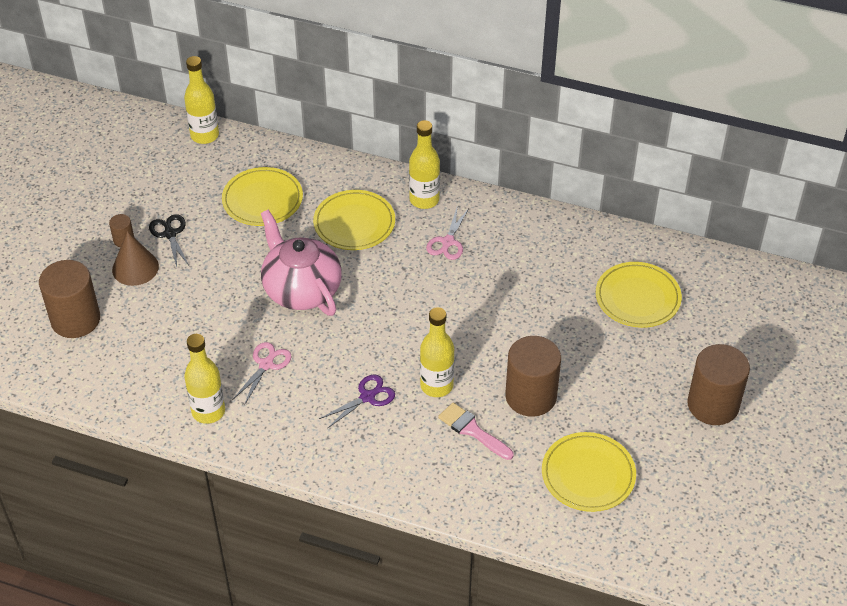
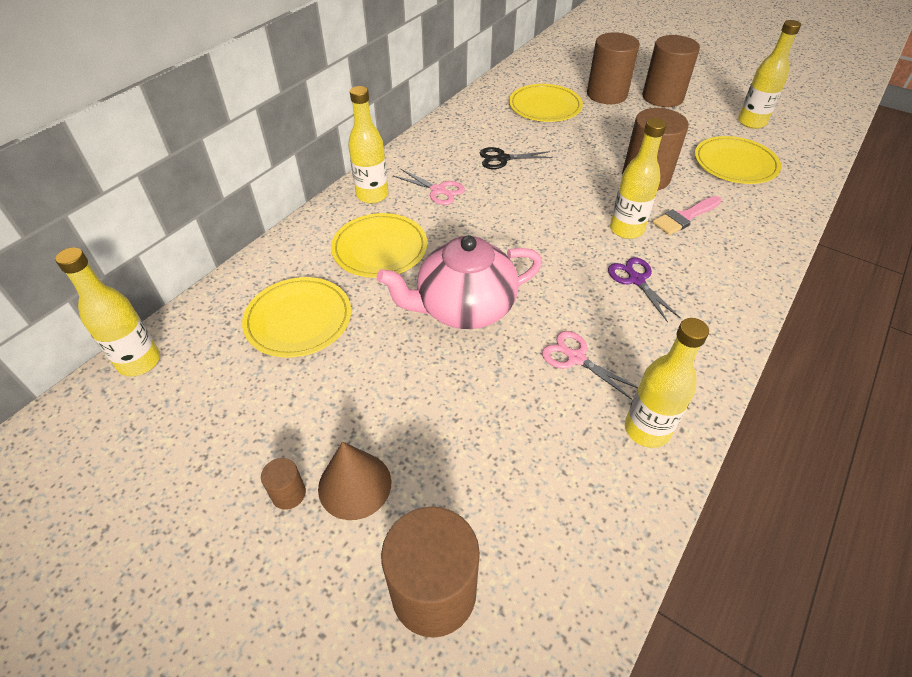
camera: 75 degrees left, 0 degrees up
(170, 233) = (306, 430): black scissors -> black scissors (502, 159)
(691, 494) = (751, 122): none -> yellow bottle
(693, 350) = (607, 94): none -> brown cylinder

